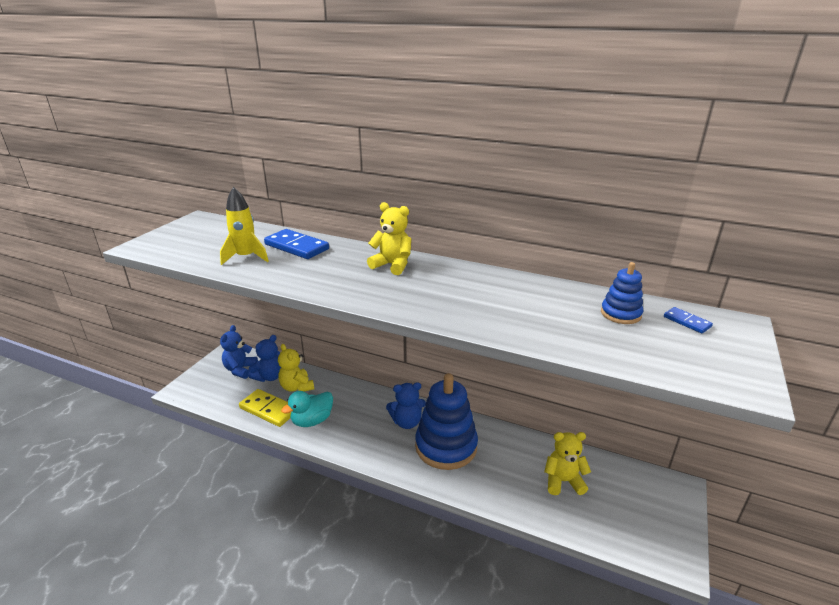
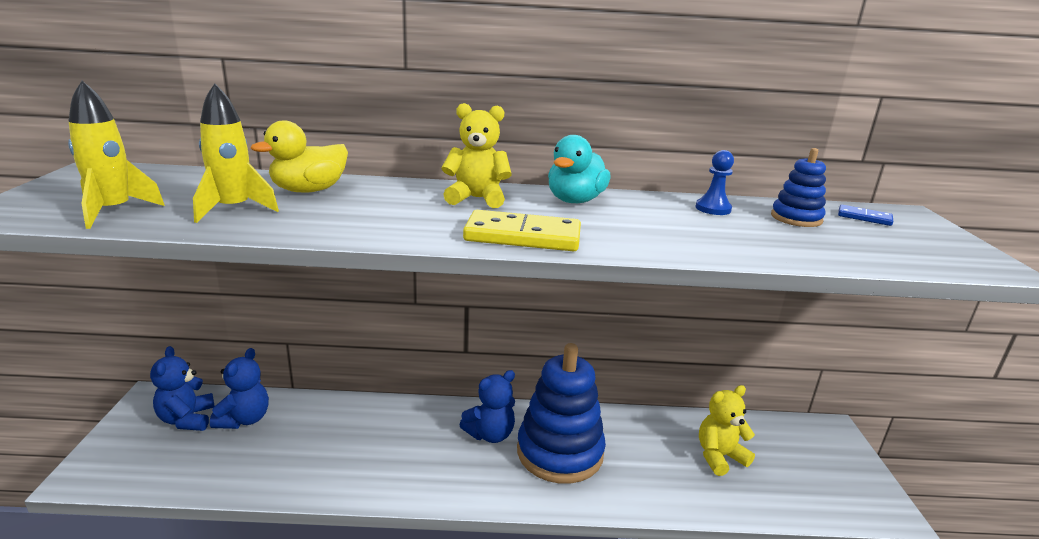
camera: 25 degrees left, 5 degrees down
(188, 252) = (114, 212): none -> yellow rocket
(269, 409) = (269, 467): yellow domino -> yellow domino (523, 236)
(296, 387) = (299, 424): yellow teddy bear -> none
(297, 247) = (309, 190): blue domino -> yellow duck
(312, 420) = (350, 466): turquoise duck -> turquoise duck (575, 201)
(559, 295) = (713, 208): none -> blue pawn

